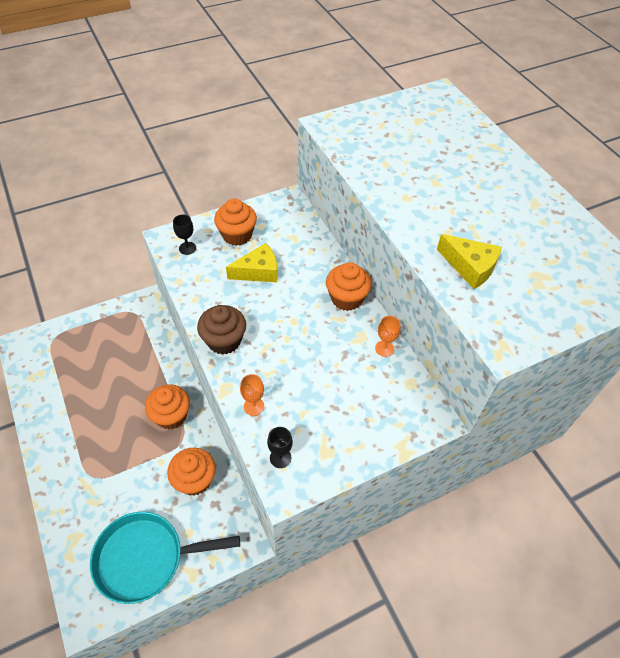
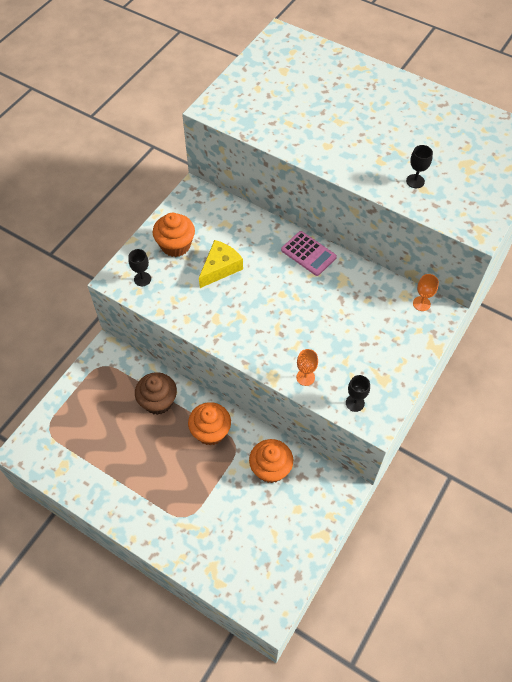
camera: 30 degrees left, 5 degrees up
(146, 558) = (280, 547): turquoise pan -> none
(224, 341) = (240, 340): brown cupcake -> brown cupcake (158, 401)
(346, 298) = (308, 254): orange cupcake -> pink calculator
(384, 348) = (367, 279): orange goblet -> orange goblet (421, 303)
(470, 267) = (415, 181): yellow cheese -> black goblet

